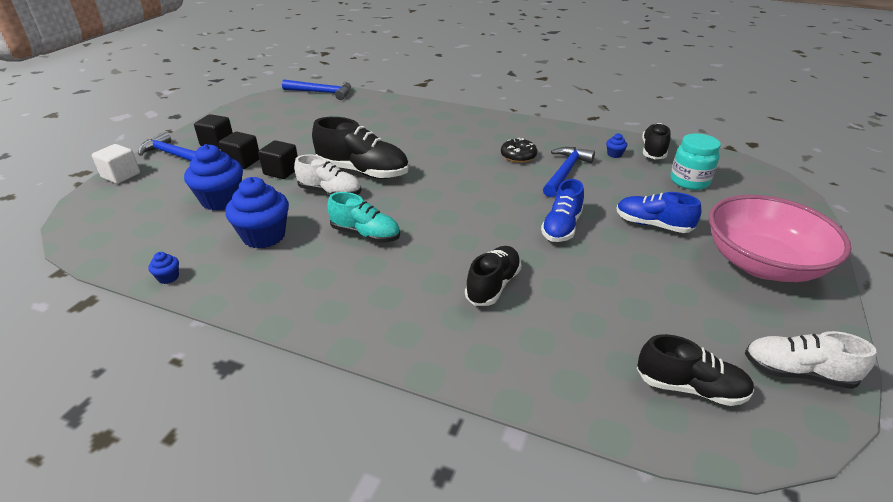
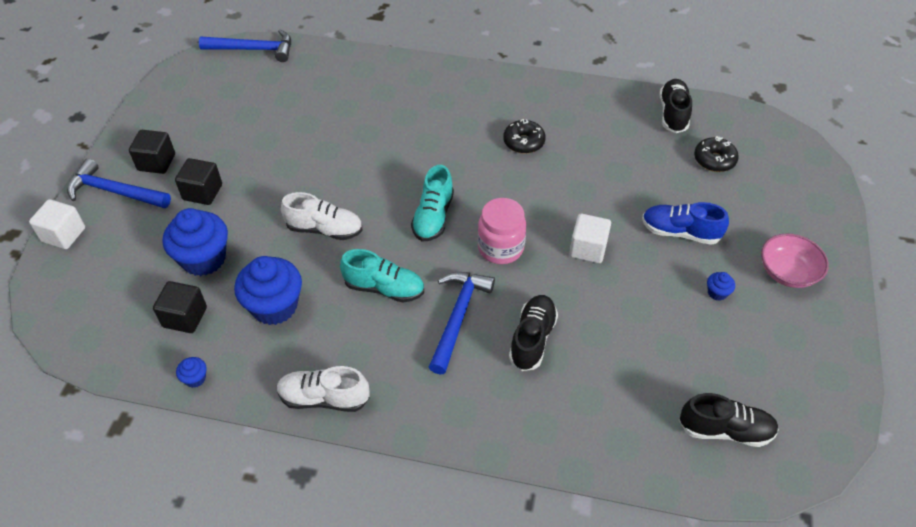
camera: 10 degrees left, 15 degrees up
(281, 171) = (256, 203): black cube -> black cube (185, 317)
(362, 172) = (351, 191): black shoe -> none
(426, 193) = (433, 217): none -> turquoise shoe
(480, 218) = (500, 248): none -> pink jar
(561, 227) = (588, 249): blue shoe -> white cube
(565, 172) = (580, 162): blue hammer -> blue hammer (458, 317)
(614, 154) = (630, 125): blue cupcake -> blue cupcake (717, 293)
(689, 181) = (714, 160): turquoise jar -> black donut
(762, 264) = (787, 272): pink bowl -> pink bowl, size x0.53
(797, 372) = (815, 399): white shoe -> white shoe (324, 398)

